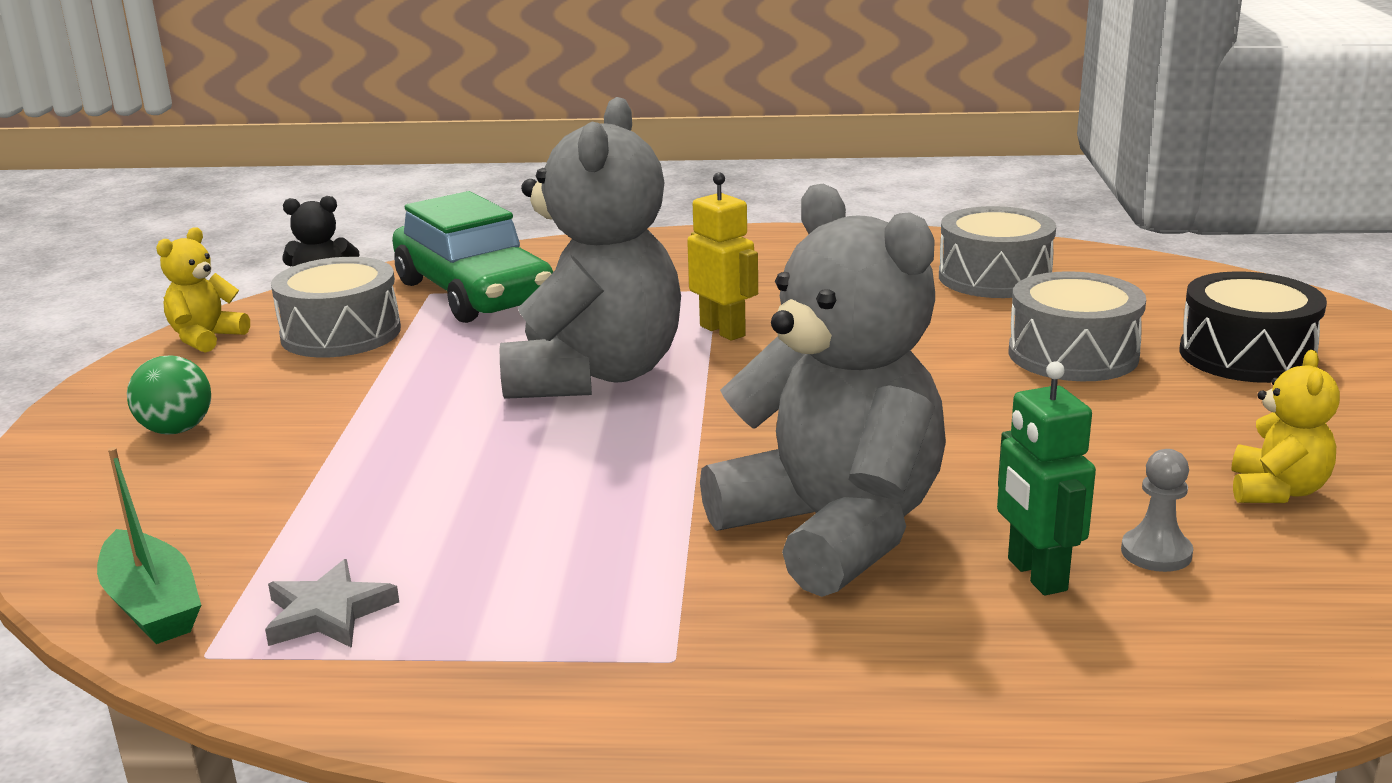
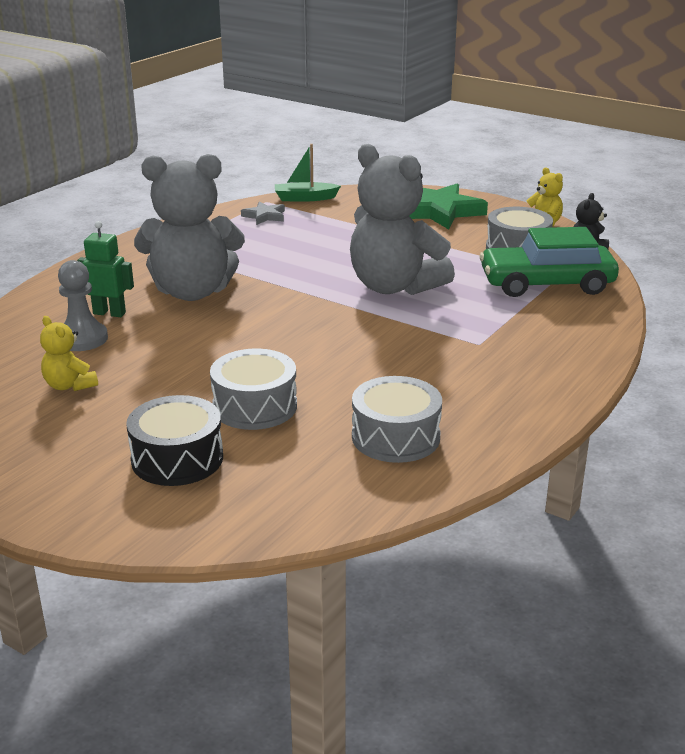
camera: 120 degrees right, 5 degrees up
(177, 430) = (439, 211): green ball -> green star
(723, 331) = (412, 328): yellow robot -> none
(1156, 553) = (82, 339): grey pawn -> grey pawn, size x1.62

